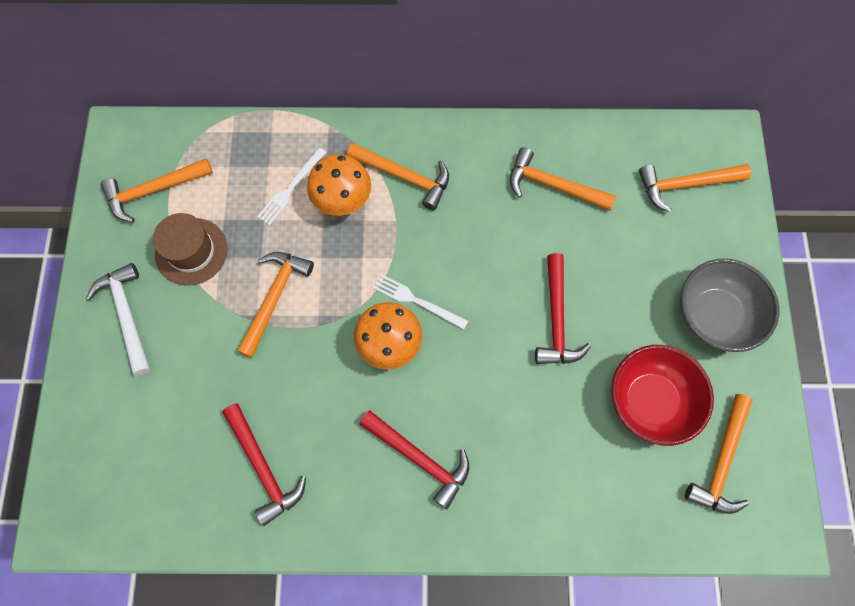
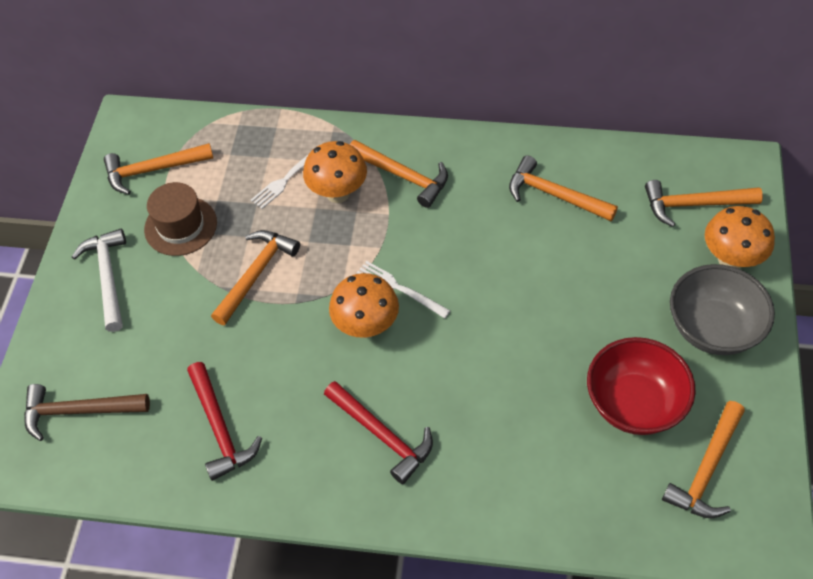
camera: 10 degrees right, 15 degrees down
(122, 464) = (79, 411): none -> brown hammer
(556, 319) = (543, 317): red hammer -> none
(724, 241) = (730, 259): none -> orange mushroom

